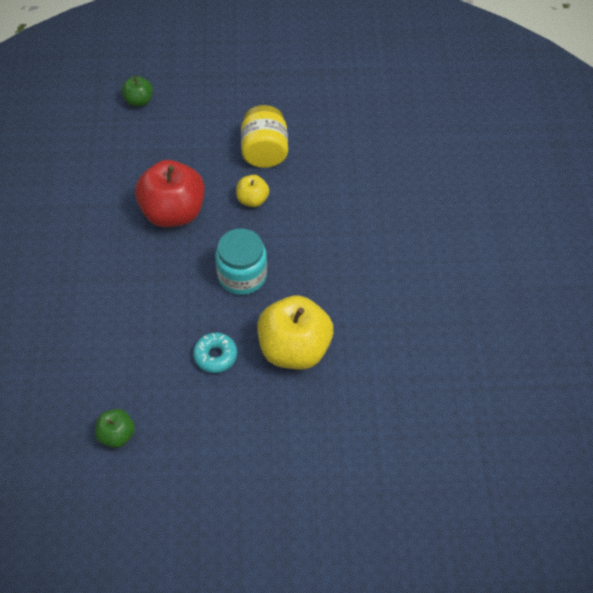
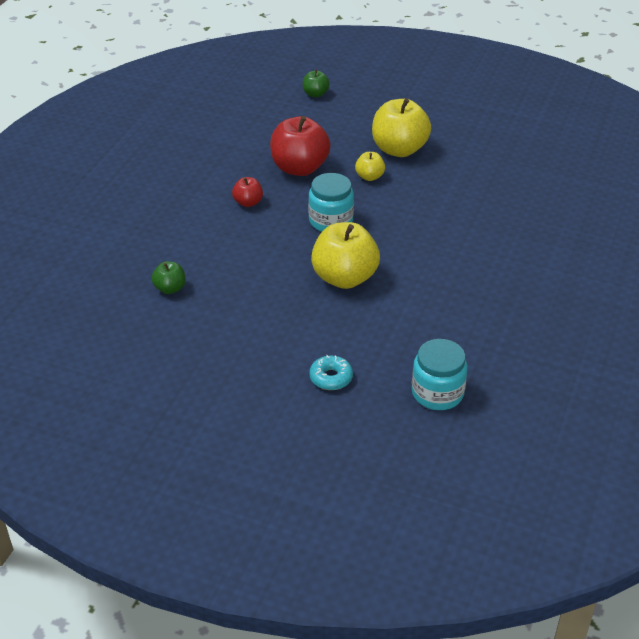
camera: 25 degrees right, 15 degrees down
(142, 281) = (248, 202): none -> red apple
(215, 356) = (277, 264): turquoise donut -> turquoise donut (331, 378)
(264, 152) = (399, 149): yellow jar -> yellow apple
(457, 466) = (437, 393): none -> turquoise jar

